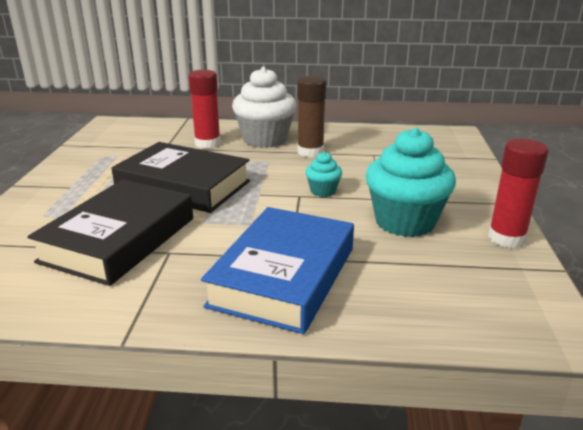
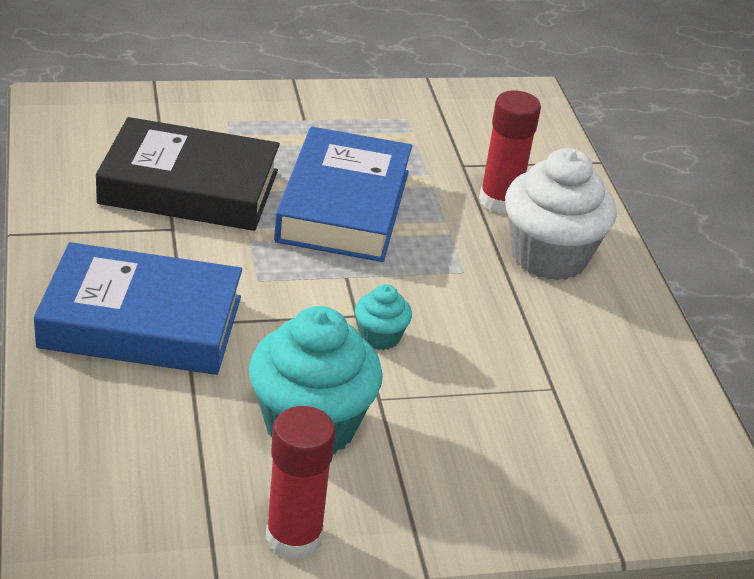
camera: 70 degrees right, 10 degrees up
(183, 185) = (344, 206): black book -> blue book
(310, 152) = (523, 312): brown glue stick -> none

